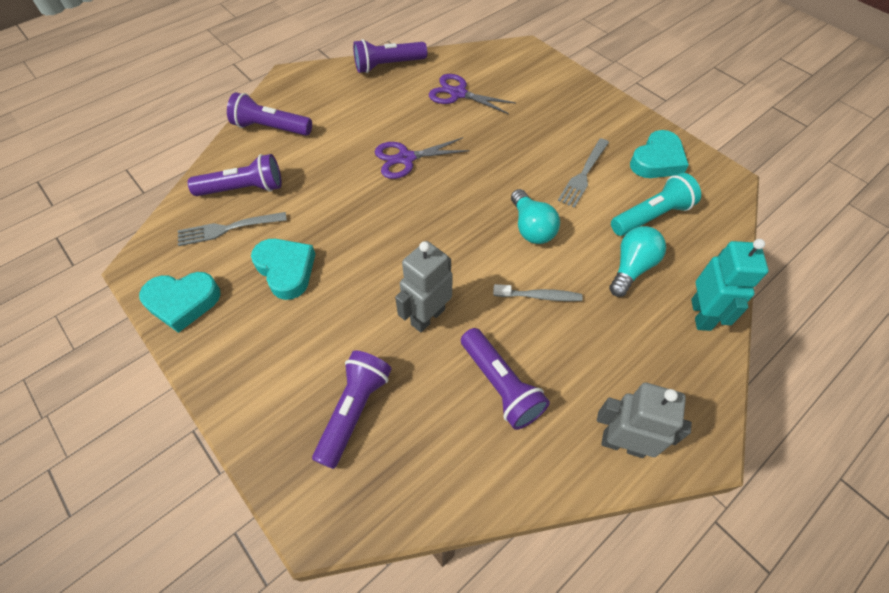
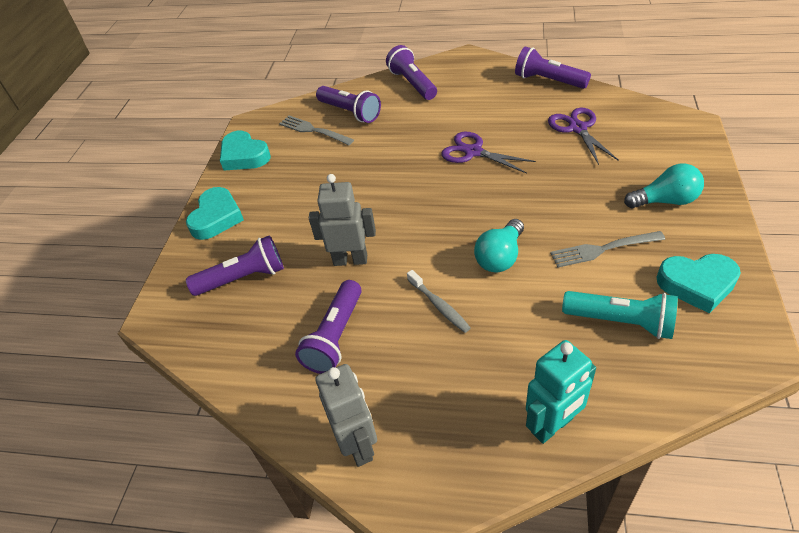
camera: 55 degrees right, 10 degrees down
(286, 270) = (312, 174): turquoise heart -> turquoise heart (216, 218)
(631, 268) = (542, 344): turquoise light bulb -> turquoise light bulb (665, 201)

